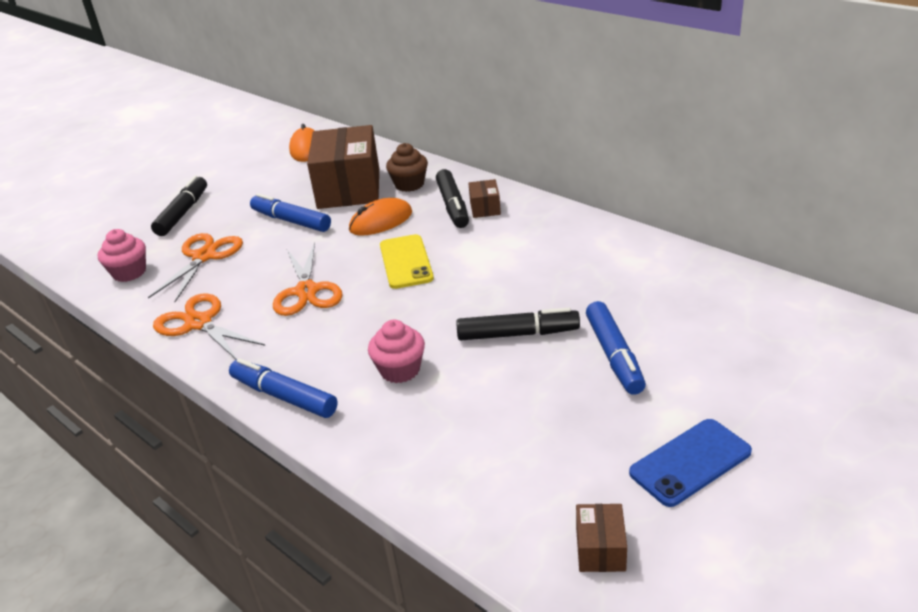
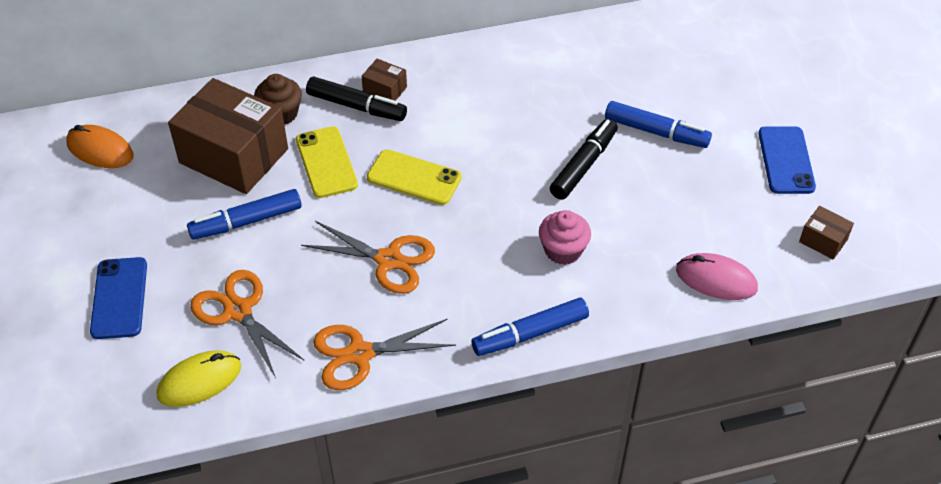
camera: 60 degrees left, 15 degrees up
(129, 272) = (199, 381): pink cupcake -> yellow mouse
(183, 213) = (119, 298): black marker -> blue phone
(381, 221) = (326, 162): orange mouse -> yellow phone
(455, 486) = (716, 280): none -> pink mouse

